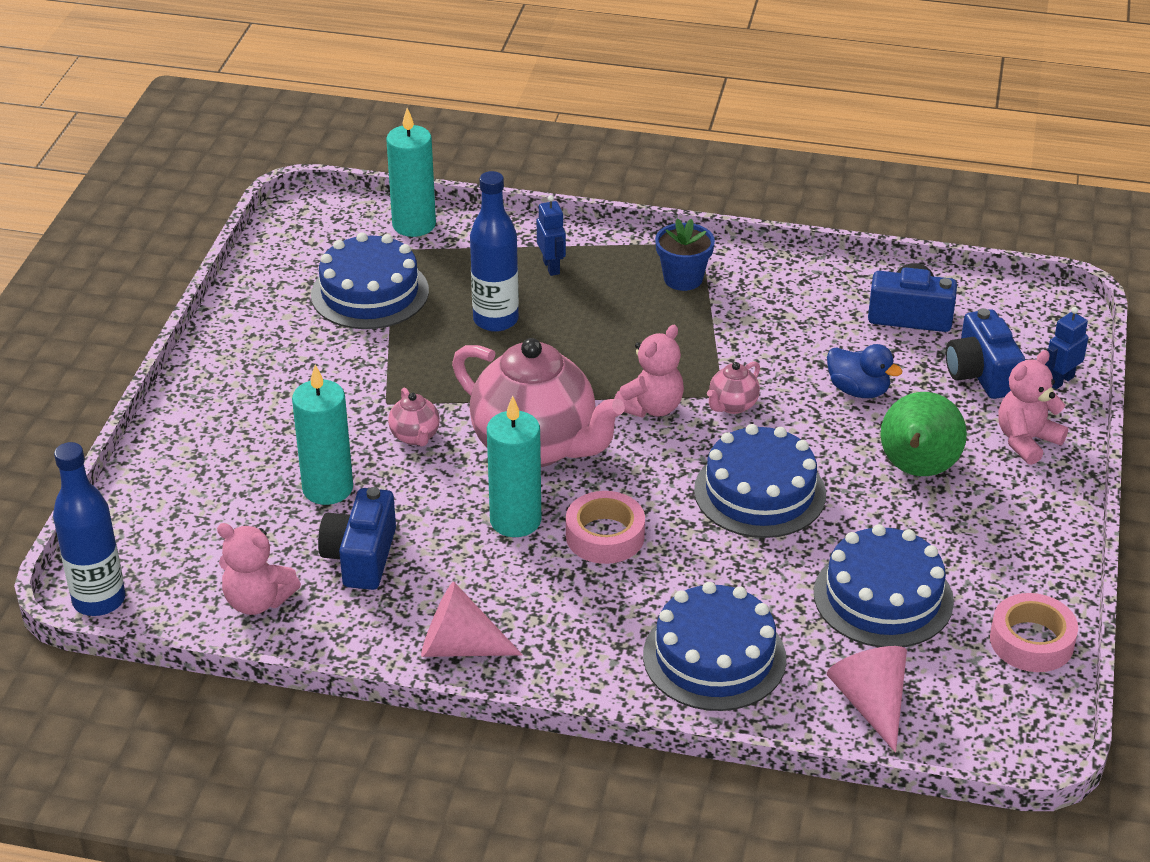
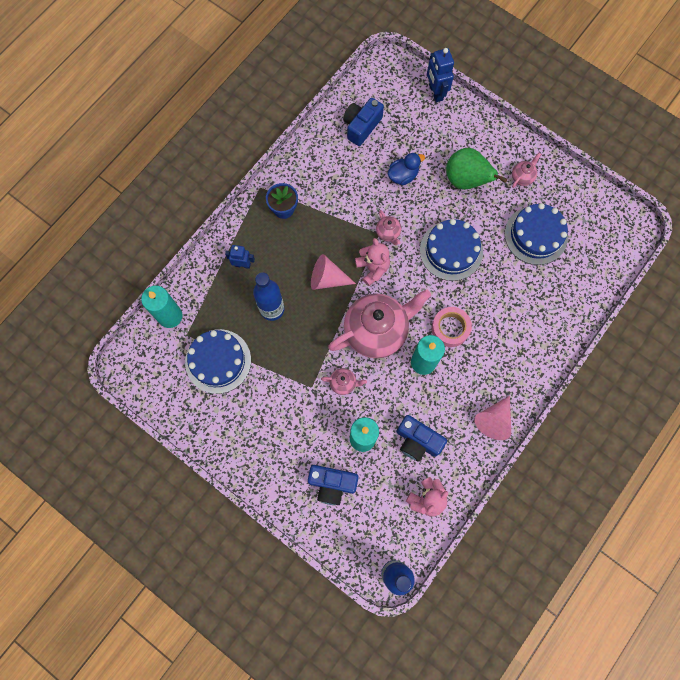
camera: 65 degrees left, 35 degrees up
(714, 657) = (542, 318): blue cake -> none
(871, 703) = (592, 271): pink cone -> pink cone (327, 279)
(981, 374) = (416, 120): blue camera -> blue camera (332, 484)
(990, 543) = (522, 177): none -> pink teapot
(1026, 441) = (467, 128): pink teddy bear -> none
(1031, 641) = (583, 194): pink tape -> none
(1060, 380) = (435, 92): blue robot -> blue robot, size x1.51

